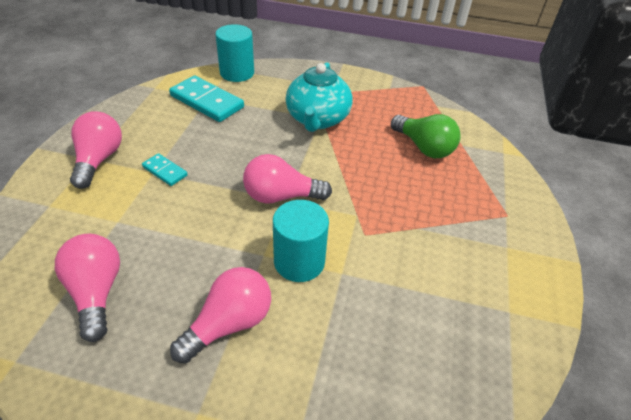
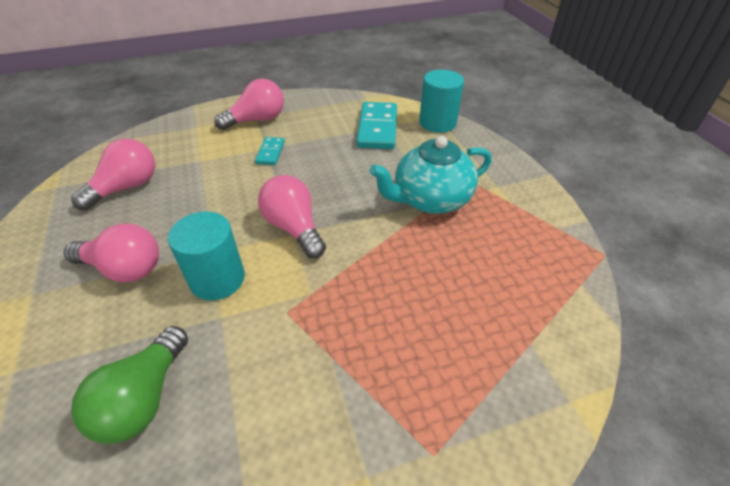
camera: 60 degrees right, 0 degrees up
(423, 147) = (480, 304): green light bulb -> green light bulb (144, 398)

